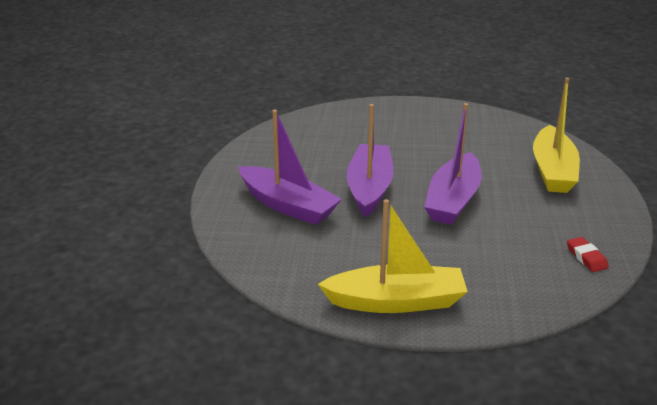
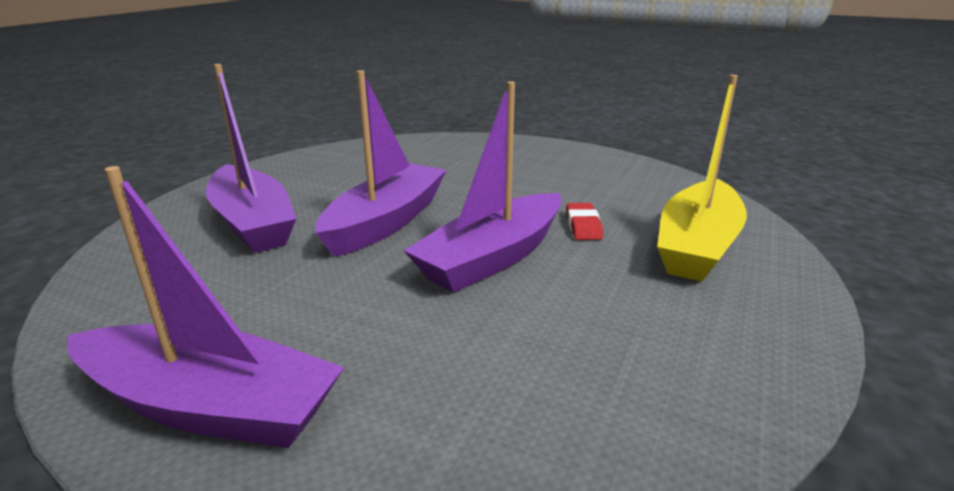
camera: 20 degrees right, 5 degrees down
(396, 301) = (210, 406): yellow boat -> purple boat
(586, 257) = (670, 411): red eraser -> red eraser (583, 226)

